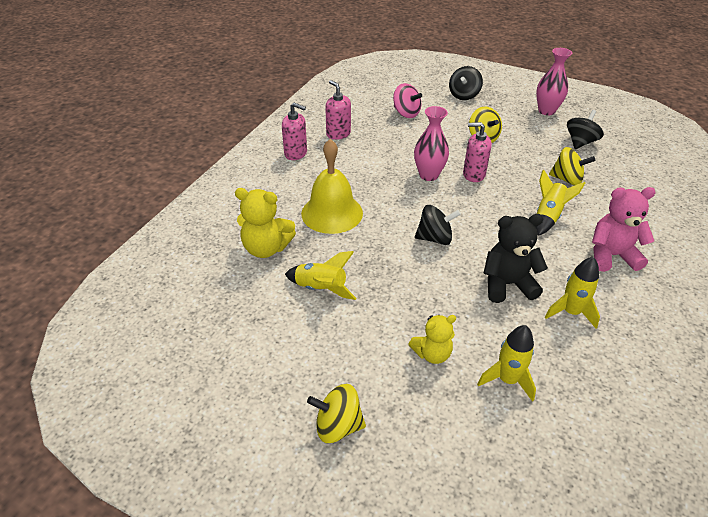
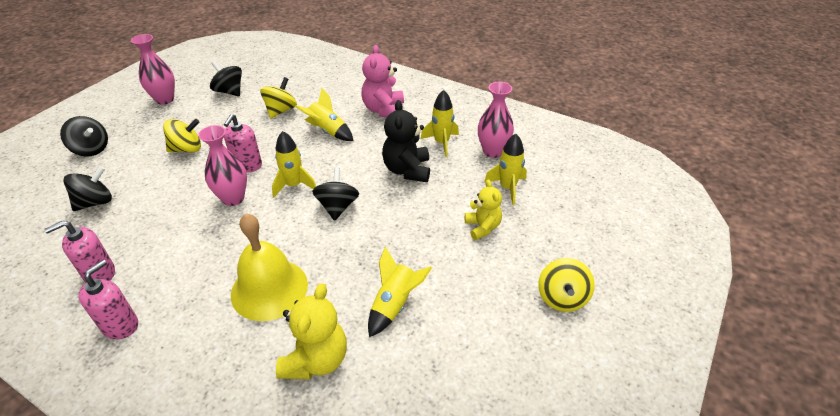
camera: 85 degrees left, 0 degrees up
(406, 113) = (95, 202): pink spinning top -> black spinning top
(456, 206) = (294, 185): none -> yellow rocket
(576, 365) = (492, 151): none -> pink vase

